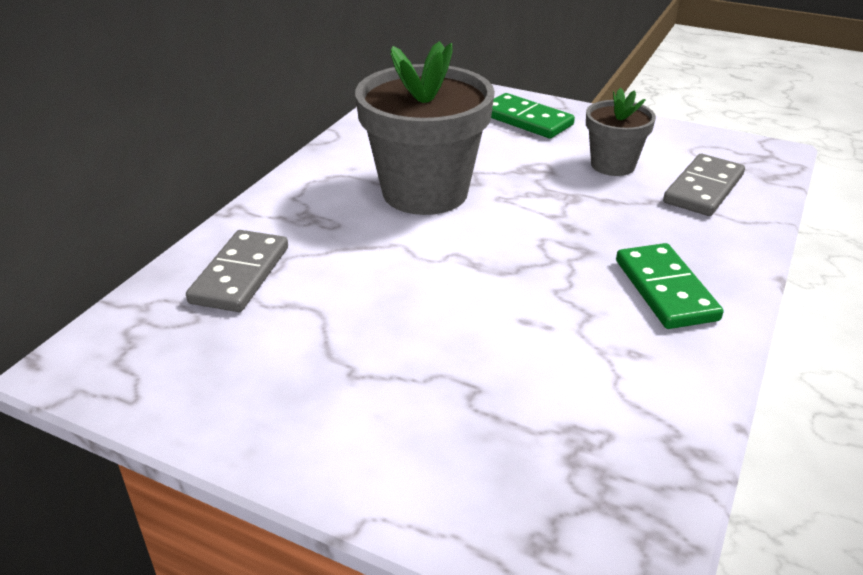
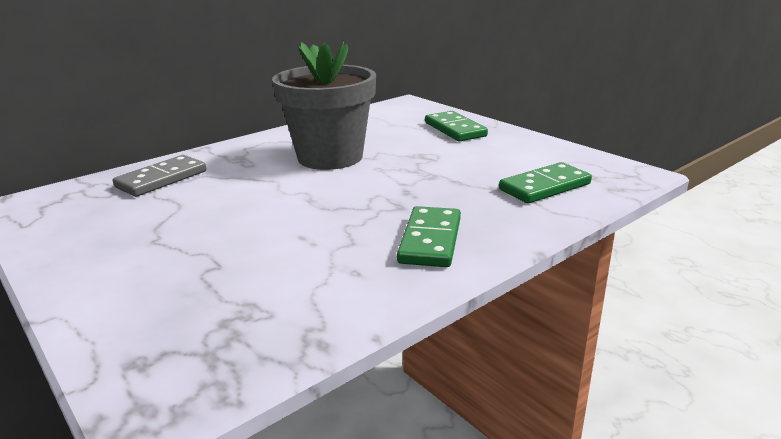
camera: 25 degrees right, 10 degrees down
(613, 165) = (487, 162): grey flower pot -> none
(703, 189) = (544, 187): grey domino -> green domino

